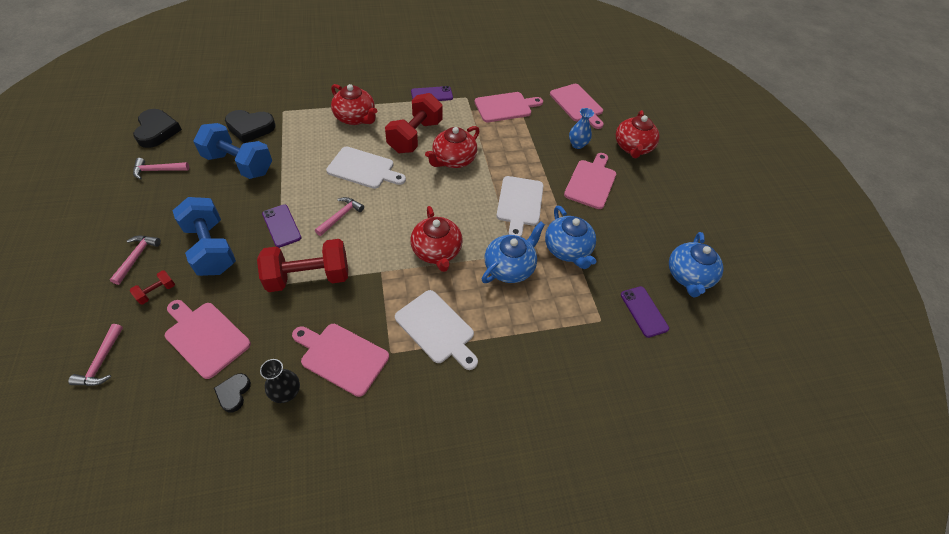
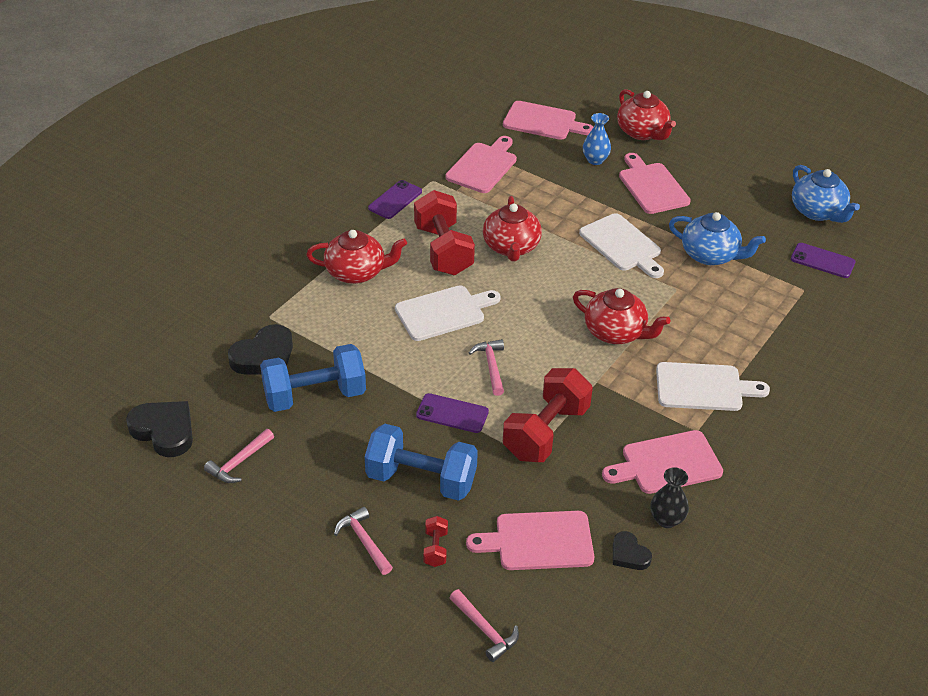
camera: 40 degrees left, 10 degrees down
(510, 267) = (688, 301): blue teapot -> none

